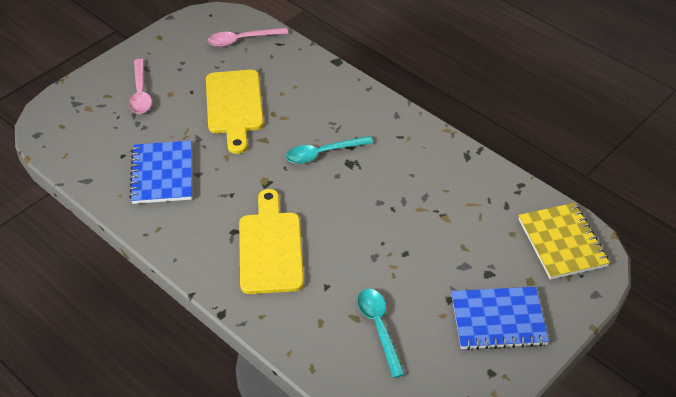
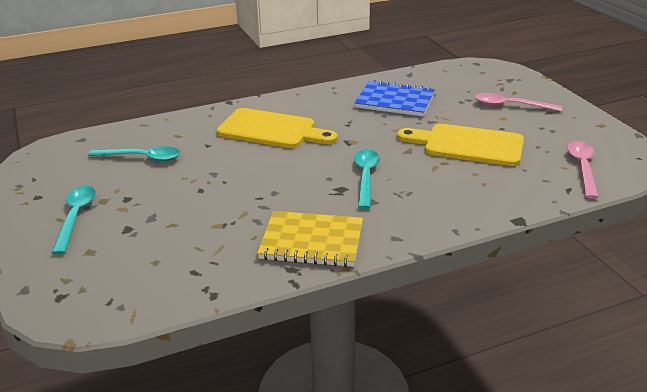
camera: 115 degrees right, 15 degrees down
(498, 320) = (76, 217): blue notebook -> turquoise spoon
(562, 242) = (106, 293): yellow notebook -> yellow notebook (311, 241)

